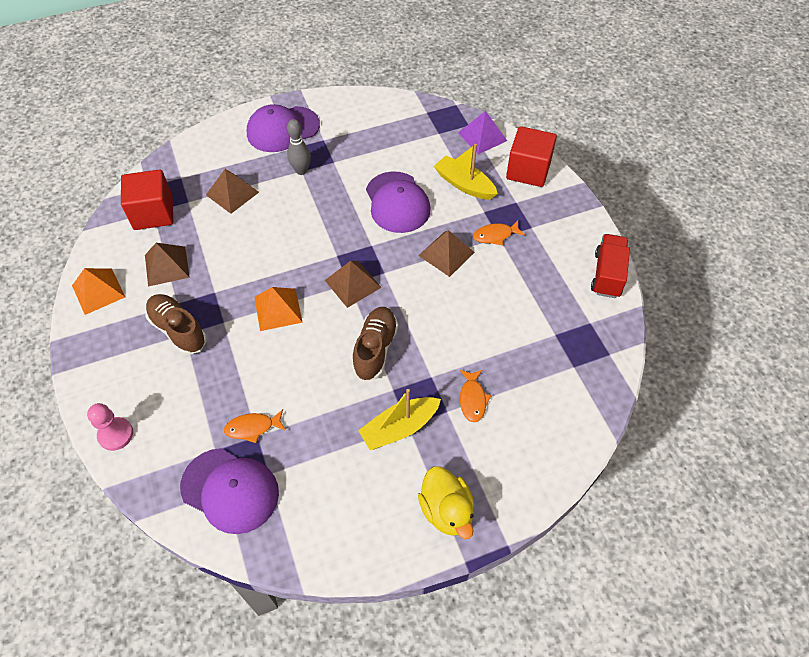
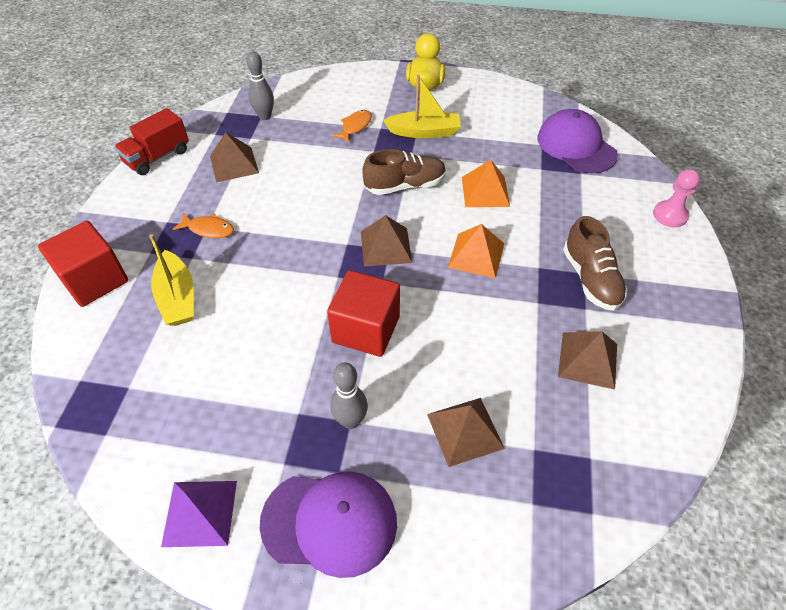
camera: 150 degrees left, 5 degrees down
(98, 291) = (682, 365): orange pyramid -> orange pyramid (485, 191)
(153, 213) = (591, 453): red cube -> red cube (366, 329)
(252, 428) = (543, 175): orange fish -> none
(375, 349) = (405, 186): brown shoe -> brown shoe turned 150 degrees counterclockwise
(397, 202) = (269, 312): purple cap -> none
(446, 254) = (272, 234): brown pyramid -> brown pyramid (234, 164)
(482, 136) = (86, 352): purple pyramid -> purple pyramid (200, 513)
(569, 367) = (265, 116): none -> grey bowling pin

